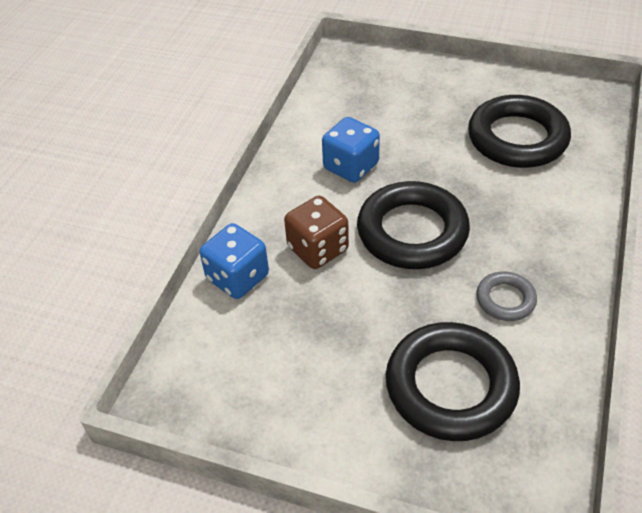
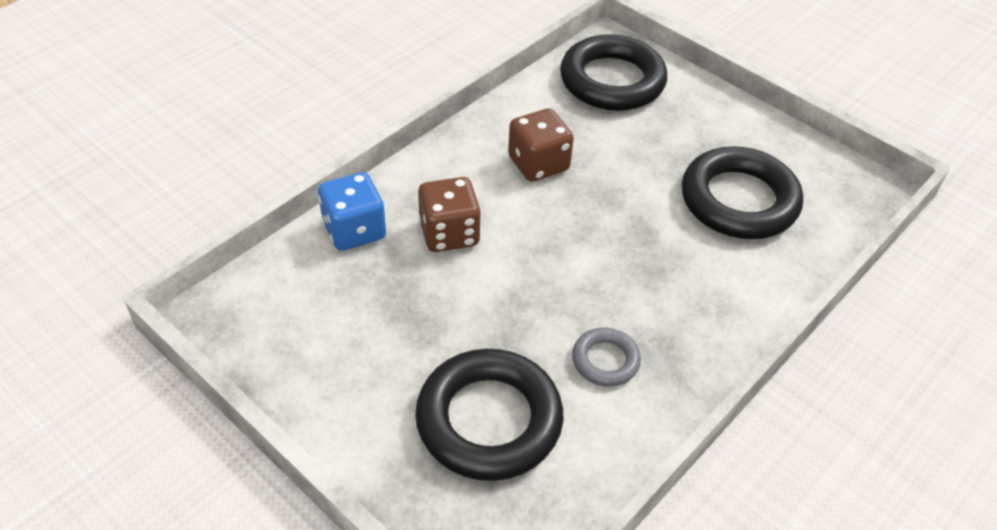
camera: 20 degrees right, 0 degrees up
(351, 166) = (538, 164): blue dice -> brown dice
(412, 231) = (556, 254): black ring -> black ring (612, 81)

